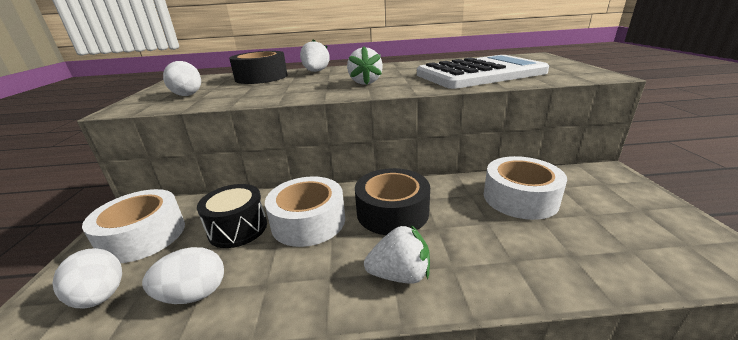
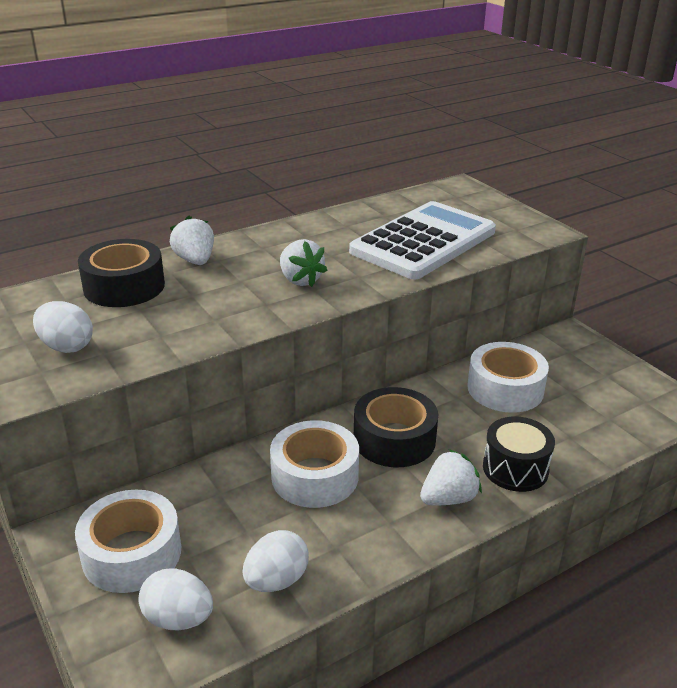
camera: 30 degrees left, 5 degrees up
(238, 228) = (242, 508): black drum -> black drum (515, 468)

